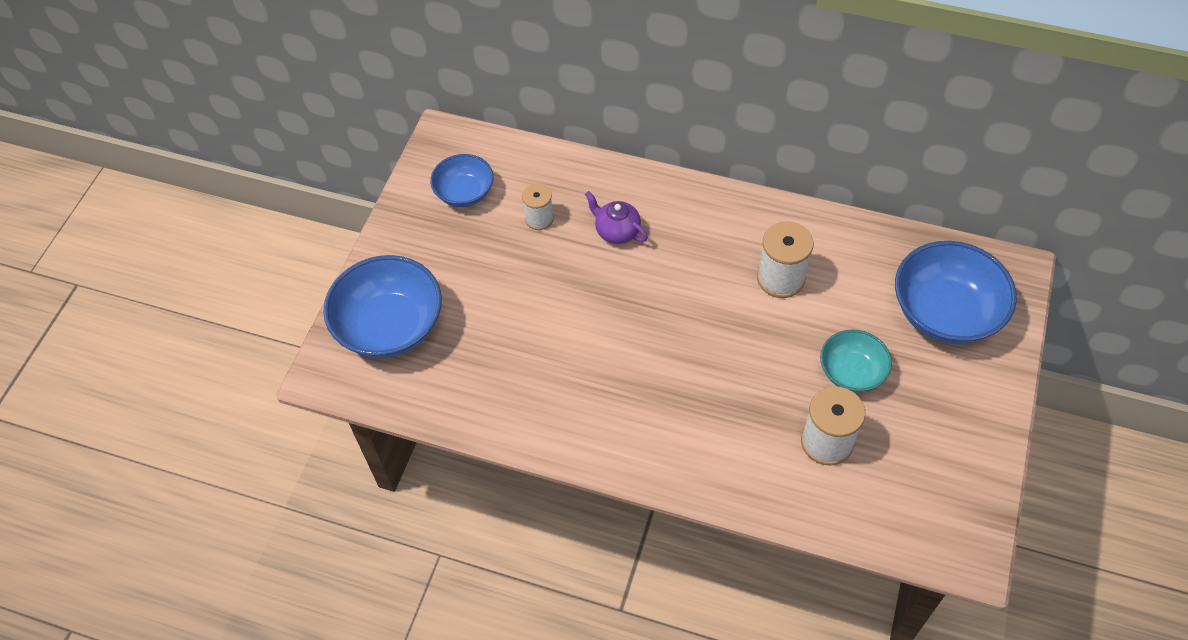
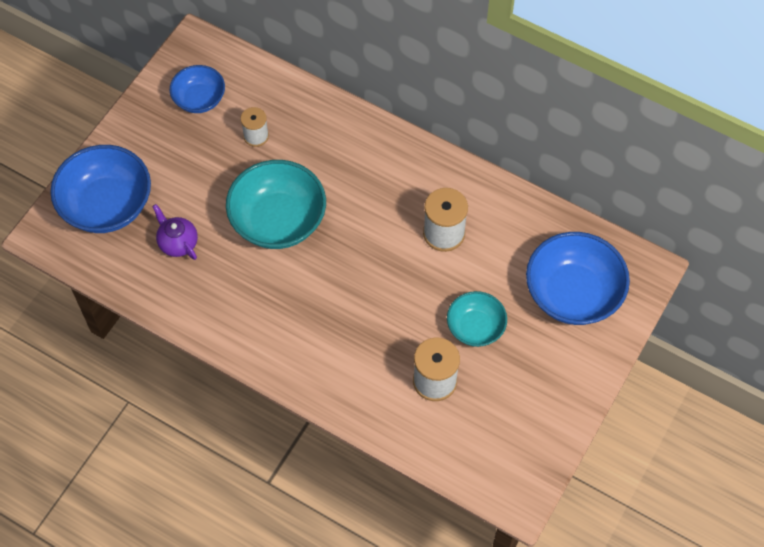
camera: 10 degrees right, 5 degrees up
(591, 303) = (278, 220): none -> turquoise bowl
(616, 231) = (318, 162): purple teapot -> purple teapot (178, 243)

